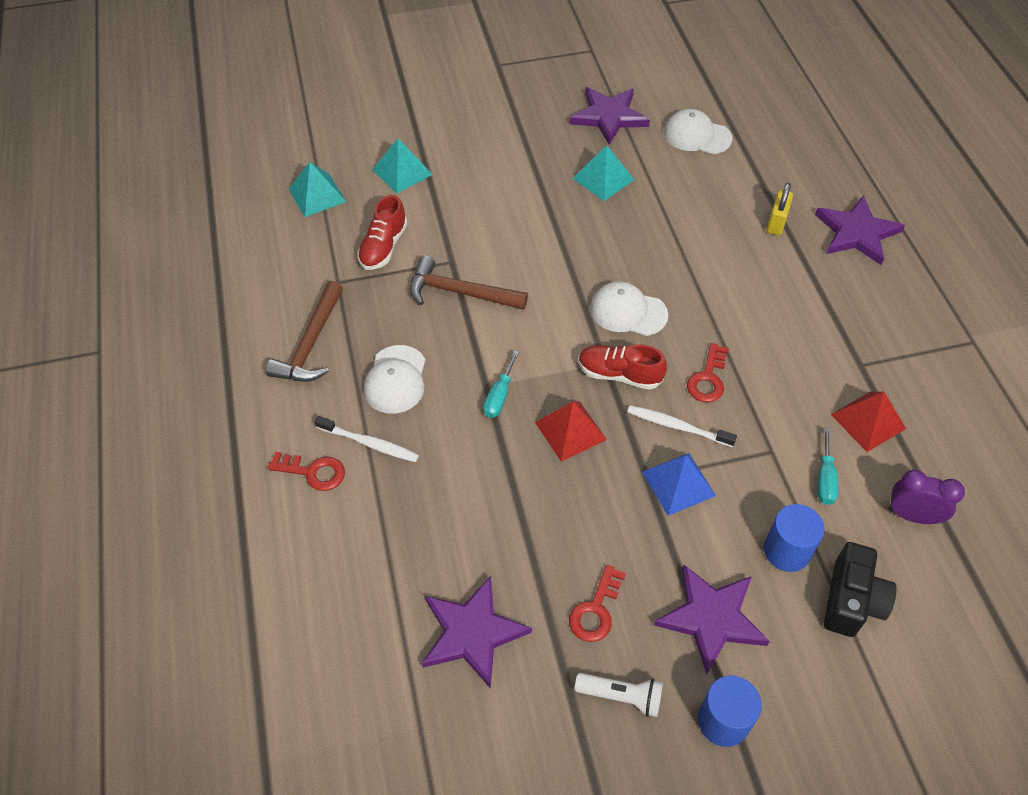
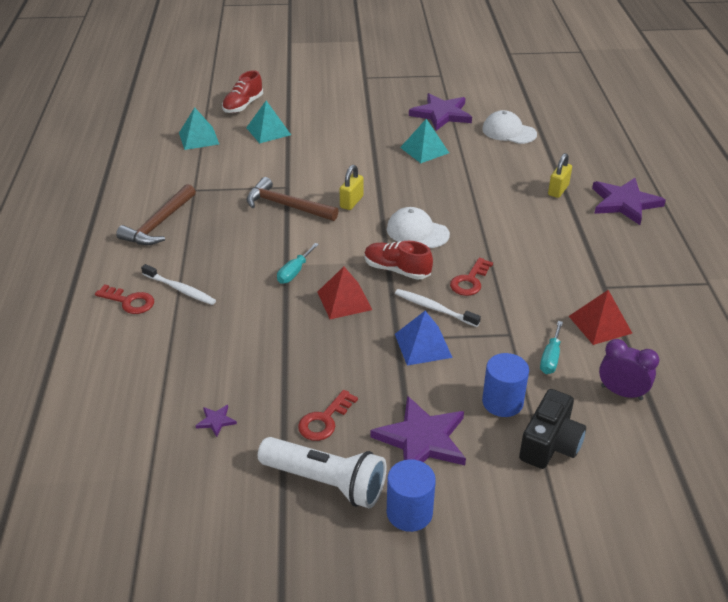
camera: 10 degrees right, 15 degrees down
(383, 247) = (237, 173): red shoe -> red shoe (243, 105)
(396, 380) = (216, 253): white cap -> none
(472, 632) = (216, 421): purple star -> purple star, size x0.42
(537, 275) = (351, 202): none -> yellow padlock
(621, 696) = (326, 482): white flashlight -> white flashlight, size x1.70

